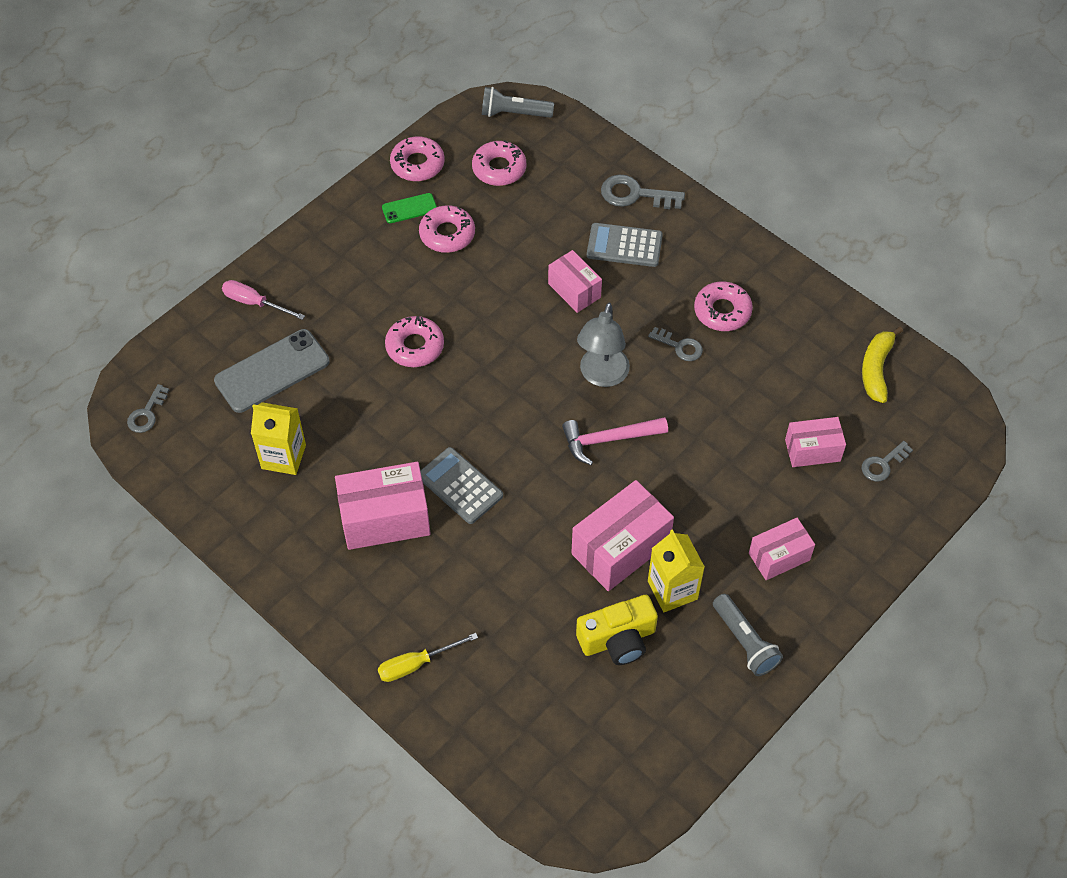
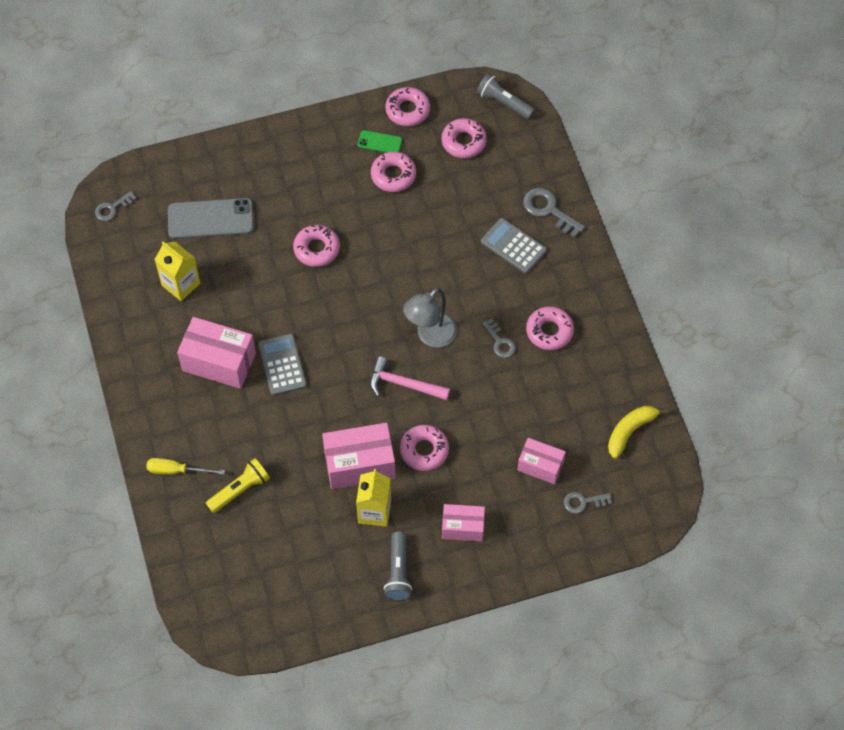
camera: 30 degrees right, 5 degrees up
(255, 303) = (230, 163): pink screwdriver -> none
(505, 647) = (240, 490): none -> yellow flashlight
(574, 290) = (454, 262): pink box -> none
(618, 639) = (315, 525): yellow camera -> none
(680, 497) = (424, 450): none -> pink donut

